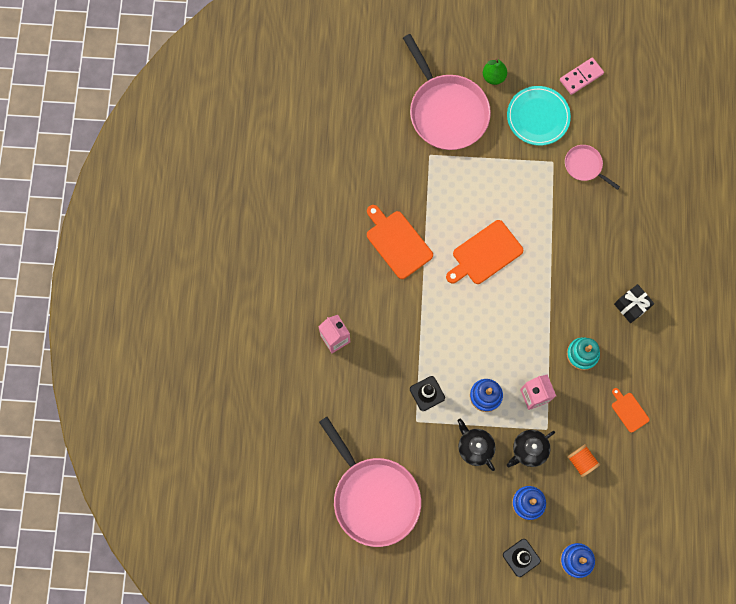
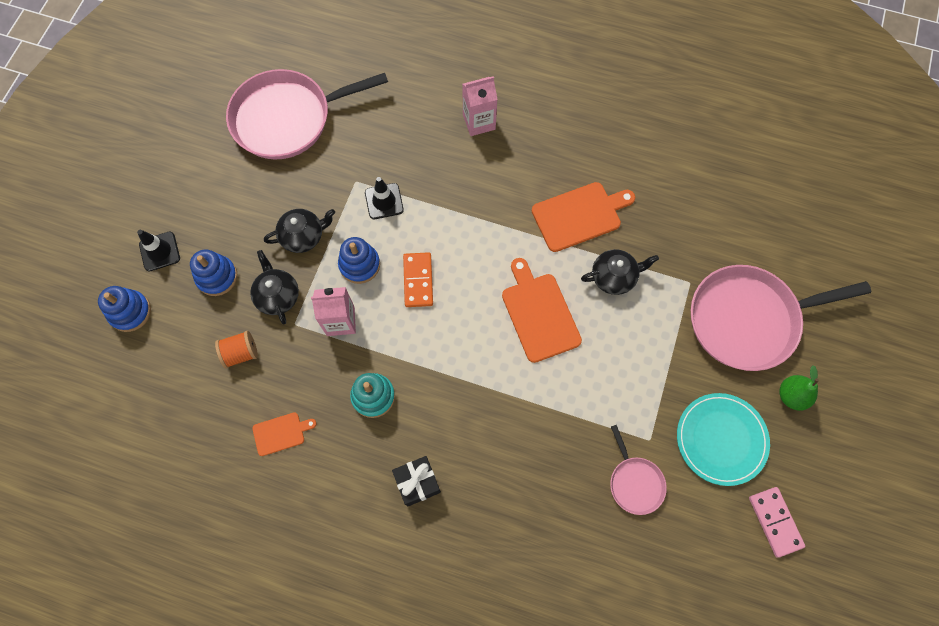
camera: 105 degrees right, 5 degrees down
(440, 207) = (614, 277): none -> black teapot
(485, 348) = (418, 281): none -> orange domino
(584, 166) = (635, 482): pink pan -> pink pan turned 105 degrees clockwise

